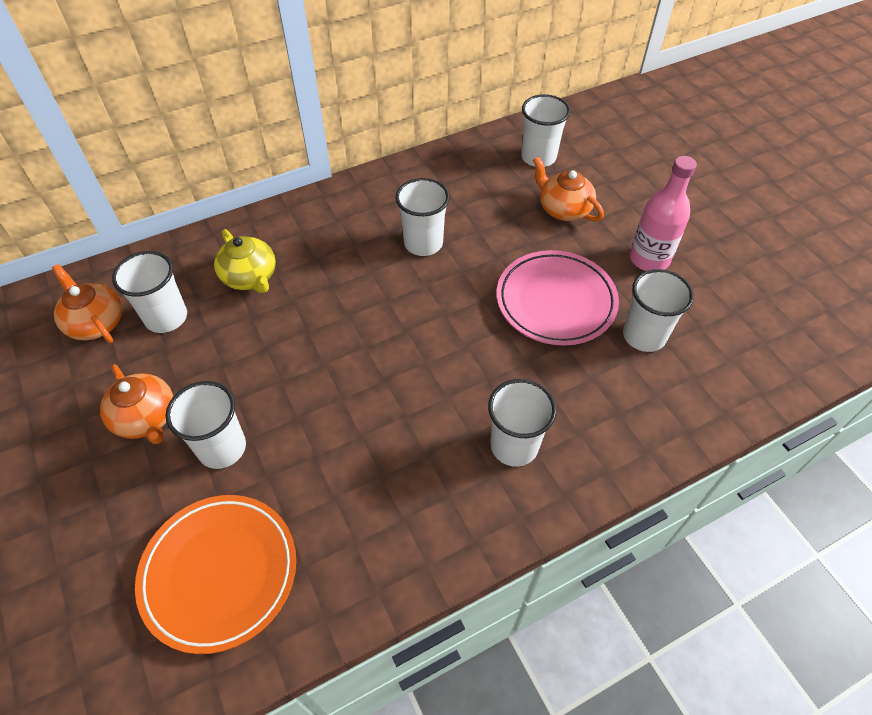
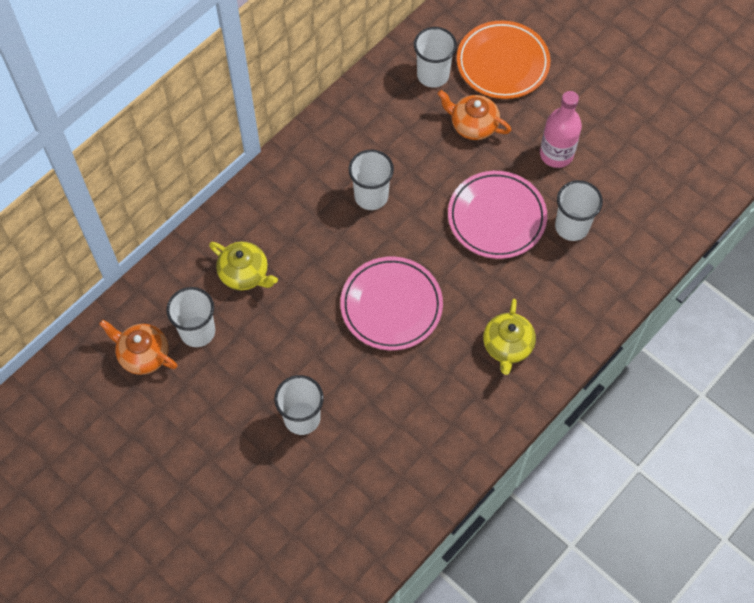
camera: 20 degrees left, 10 degrees up
(146, 418) = (233, 415): orange teapot -> none
(220, 573) = (348, 500): orange plate -> orange plate (502, 63)
(392, 356) = (391, 306): none -> pink plate
(514, 446) = (507, 346): white cup -> yellow teapot

